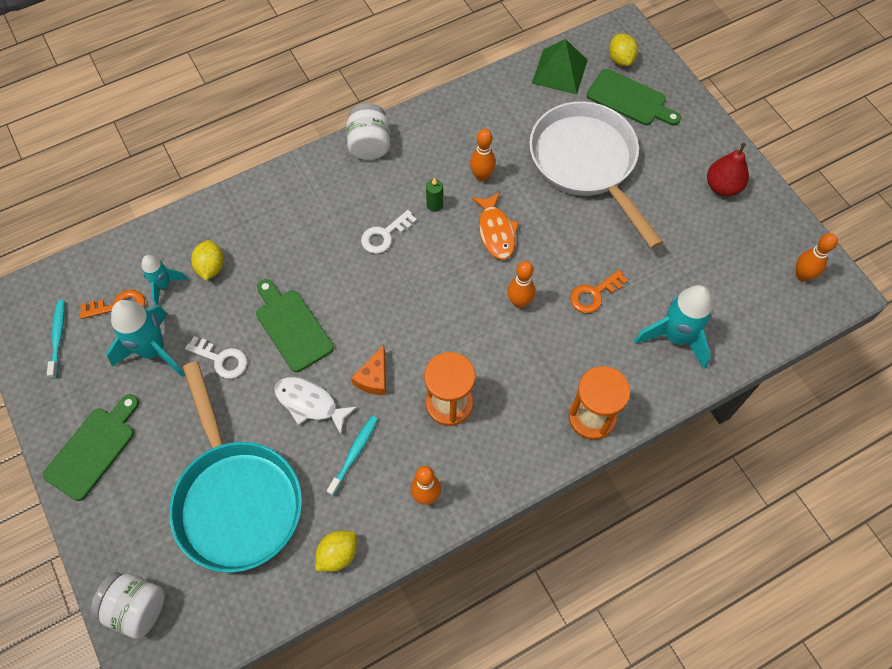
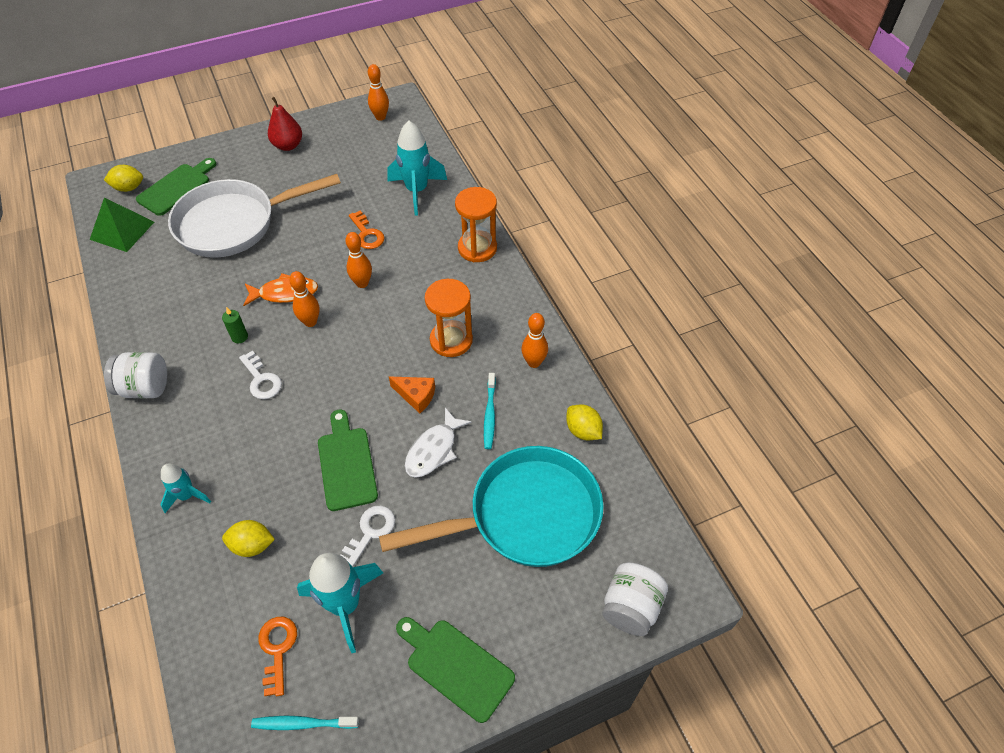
camera: 85 degrees left, 10 degrees down
(164, 285) = (262, 597): turquoise rocket -> turquoise rocket (187, 496)
(292, 327) = (346, 464): green cutting board -> green cutting board turned 105 degrees clockwise
(354, 454) = (490, 414): turquoise toothbrush -> turquoise toothbrush turned 120 degrees counterclockwise
(482, 176) = (220, 298): orange bowling pin -> orange bowling pin (310, 322)

